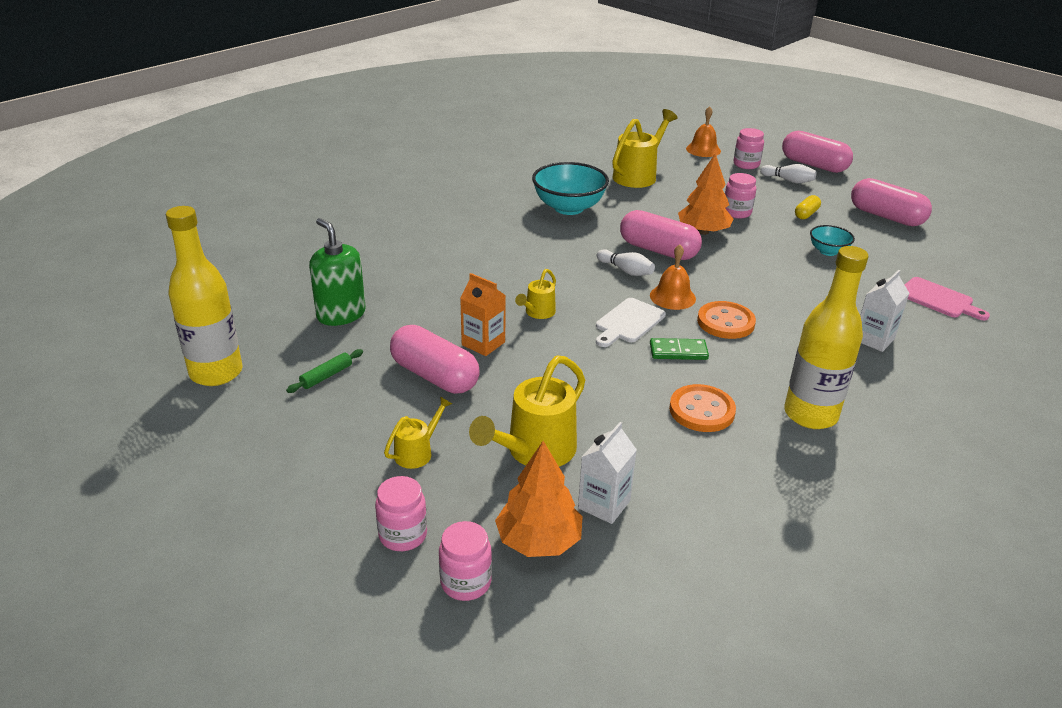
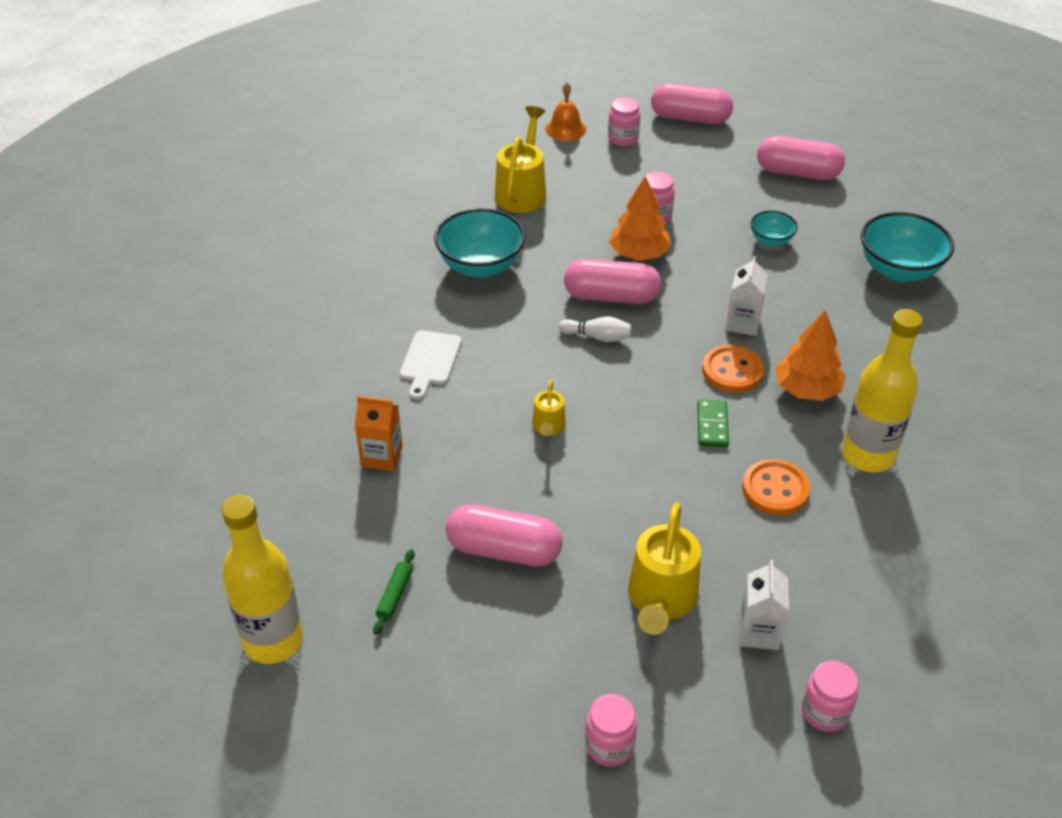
camera: 25 degrees left, 10 degrees up
(341, 314) = (346, 509): green soap dispenser -> none
(417, 452) = (555, 648): yellow watering can -> none
(466, 582) = (698, 768): pink jar -> pink jar (825, 712)
(483, 343) = (522, 489): orange carton -> orange carton (382, 456)
(539, 540) = (729, 696): orange tree -> orange tree (807, 389)
(628, 322) = (643, 406): white cutting board -> white cutting board (430, 361)
(672, 297) = (664, 356): orange bell -> none
(678, 351) = (712, 425): green domino -> green domino turned 60 degrees counterclockwise
(788, 180) = (678, 150): white bowling pin -> none
(806, 214) = (722, 194): yellow capsule -> none
(874, 339) = (871, 342): white carton -> white carton (743, 323)
(938, 299) = (899, 270): pink cutting board -> turquoise bowl

